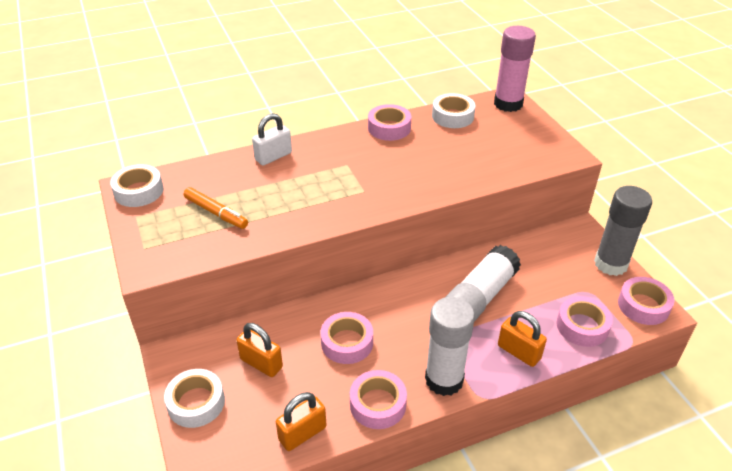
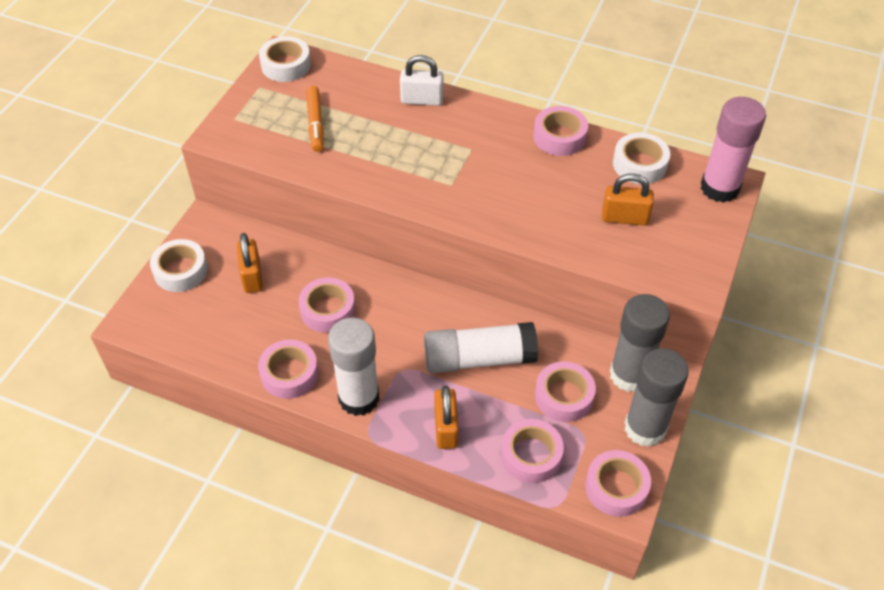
camera: 45 degrees right, 10 degrees up
(302, 433) = (217, 350): orange padlock -> orange padlock (624, 218)
(551, 280) = (564, 396): none -> pink tape
(565, 243) = (629, 375): none -> grey glue stick

